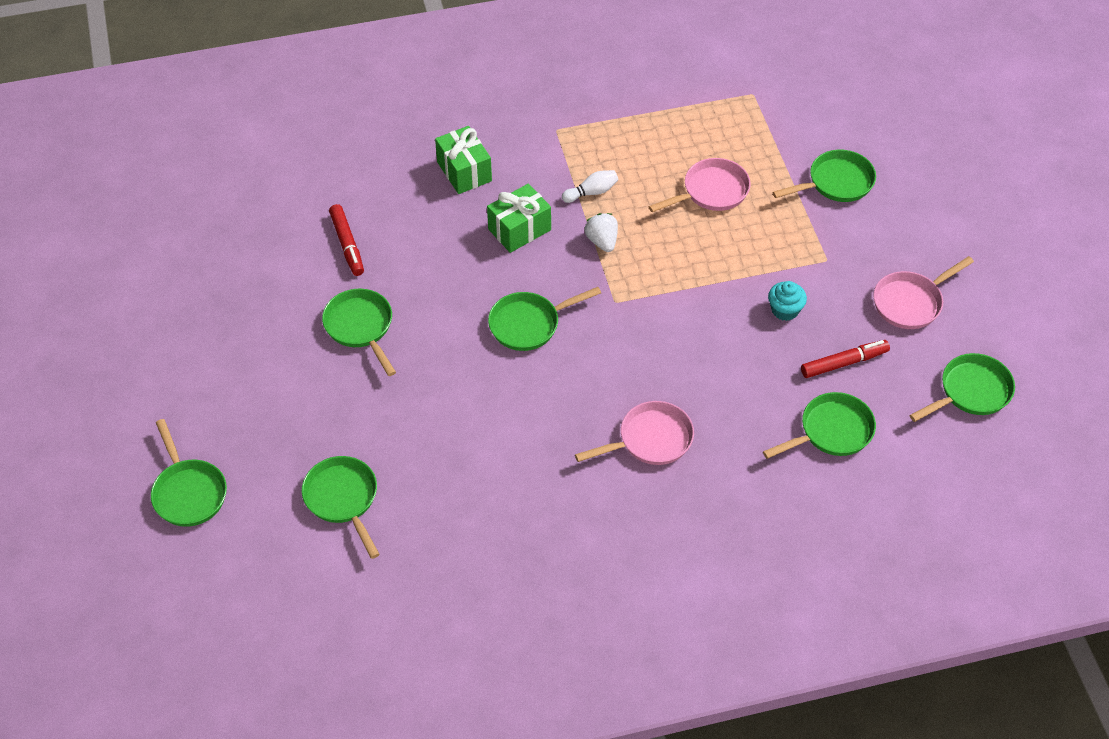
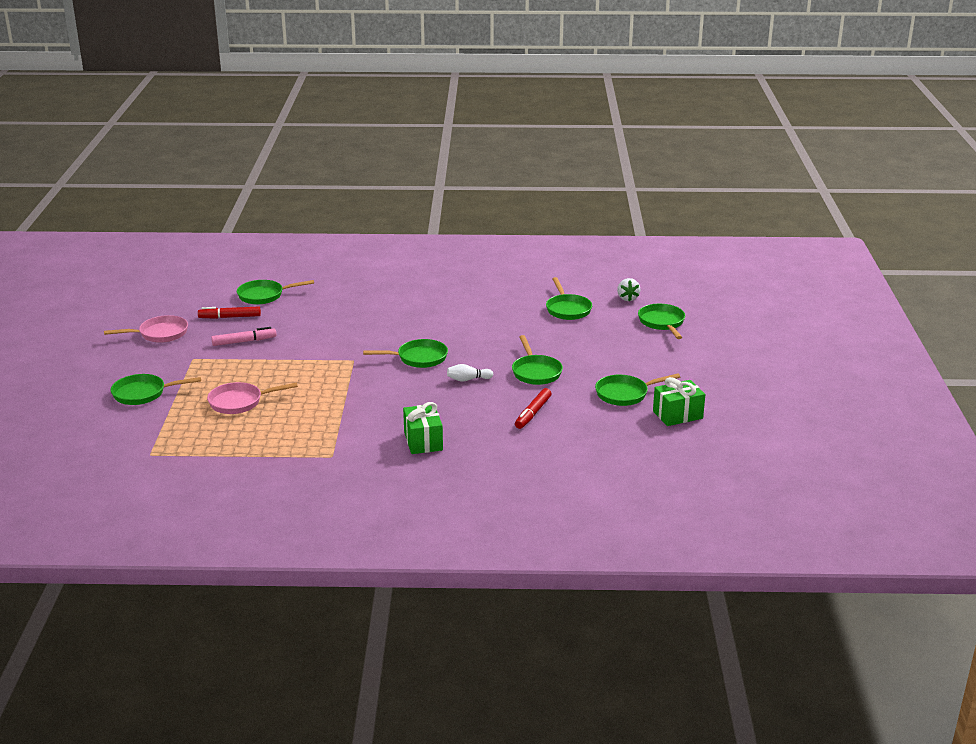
camera: 165 degrees left, 25 degrees down
(347, 244) = (533, 413): red marker -> red marker turned 150 degrees counterclockwise
(519, 229) = (398, 403): green gift -> green gift (677, 415)
(591, 192) = (330, 415): white bowling pin -> white bowling pin (468, 379)
(602, 241) = (341, 388): white strawberry -> white strawberry (627, 298)
(650, 440) = (372, 306): pink pan -> none
(785, 310) = (244, 341): turquoise cupcake -> pink marker
(971, 392) = (167, 298): green pan -> green pan (625, 394)

